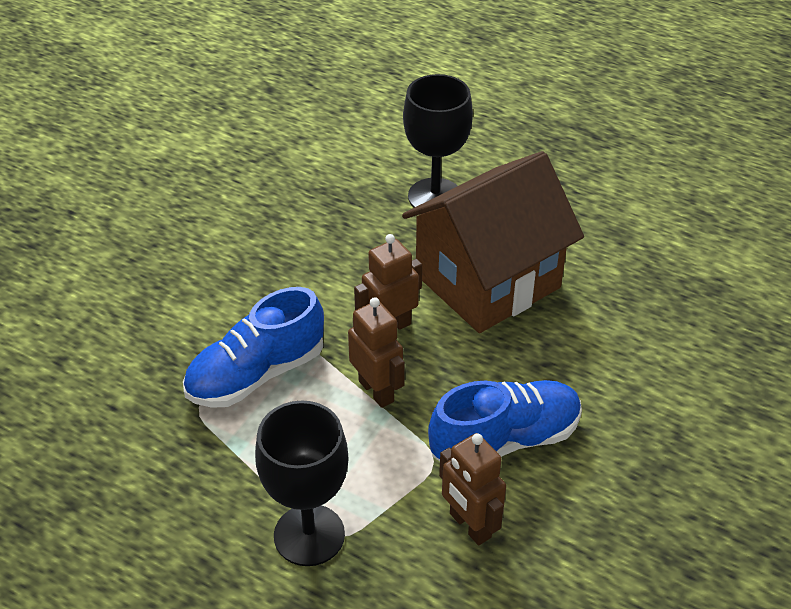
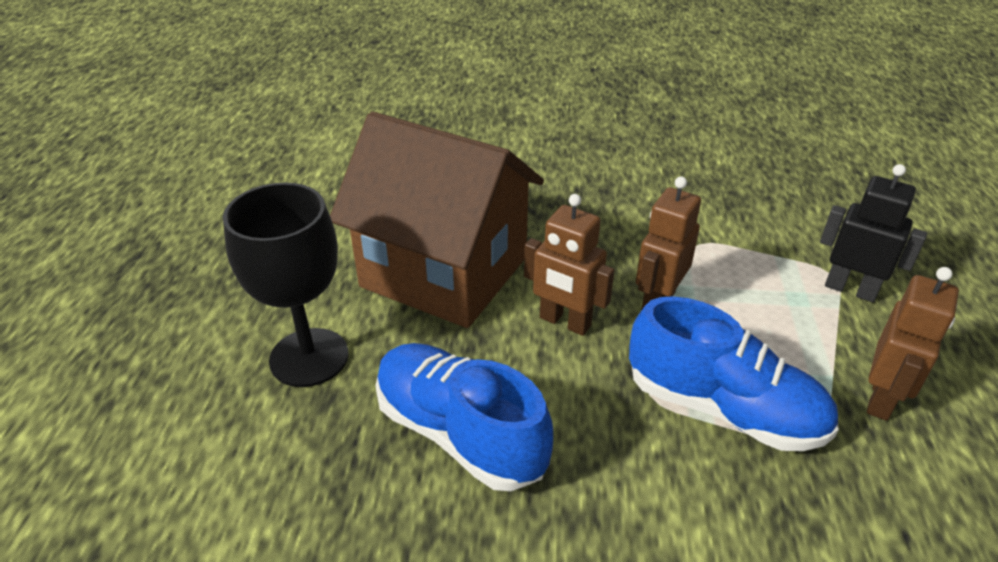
camera: 115 degrees left, 5 degrees down
(309, 535) = (850, 289): black goblet -> black robot
(469, 526) = (739, 208): brown robot -> brown robot (882, 399)
(505, 440) = (639, 211): blue shoe -> blue shoe (460, 433)

